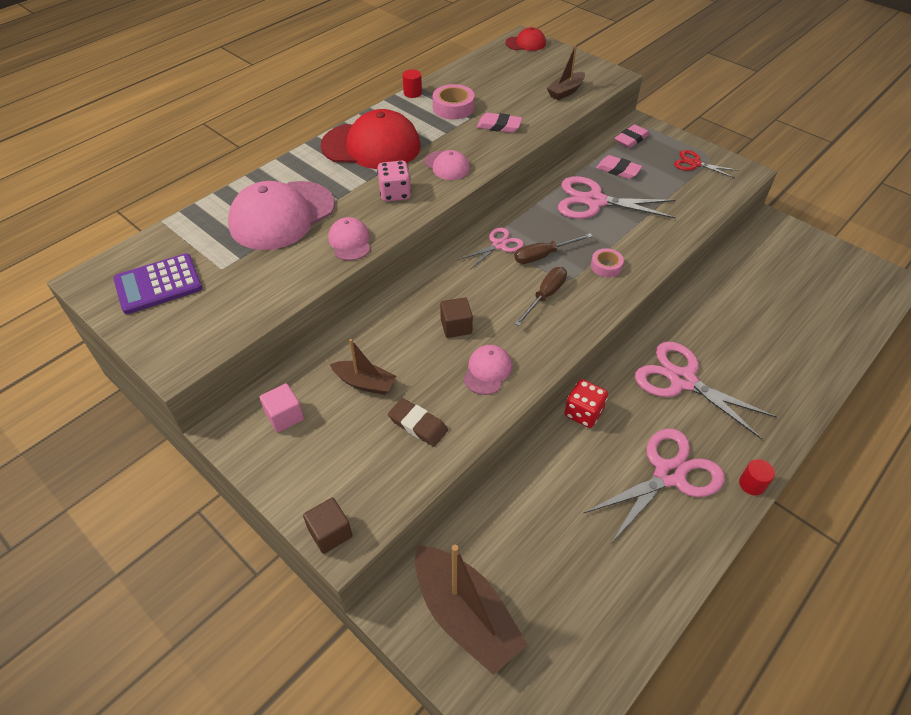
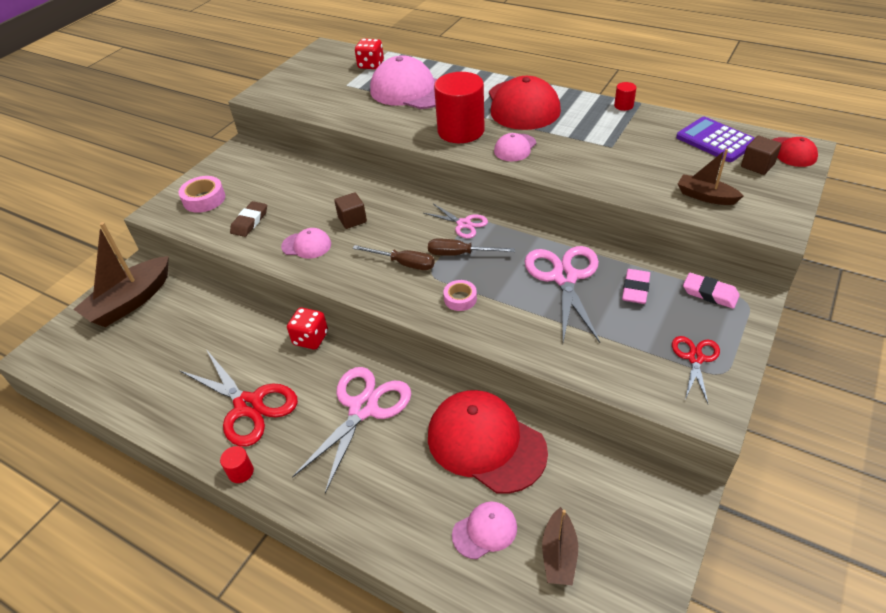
camera: 80 degrees right, 5 degrees down
(158, 284) = (325, 69): purple calculator -> purple calculator (715, 140)
(186, 240) = (371, 65): none -> red dice
(285, 416) = (253, 164): pink cube -> none
(330, 533) = (163, 205): brown cube -> brown cube (757, 165)
(350, 241) = (391, 125): pink cap -> pink cap (485, 531)
(365, 383) = (286, 189): brown boat -> brown boat (559, 554)
(395, 193) = (461, 131): pink dice -> red cylinder
(453, 108) = (615, 132): pink tape -> pink tape (204, 199)
(499, 126) = (601, 164): pink eraser -> none
(543, 255) = (460, 254): brown screwdriver -> brown screwdriver turned 45 degrees counterclockwise
(669, 474) = (248, 406): pink scissors -> red scissors
(726, 307) = (486, 443): none -> red cap

